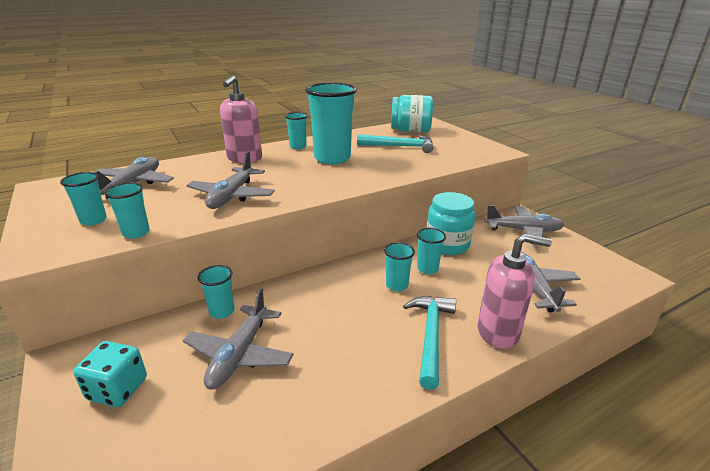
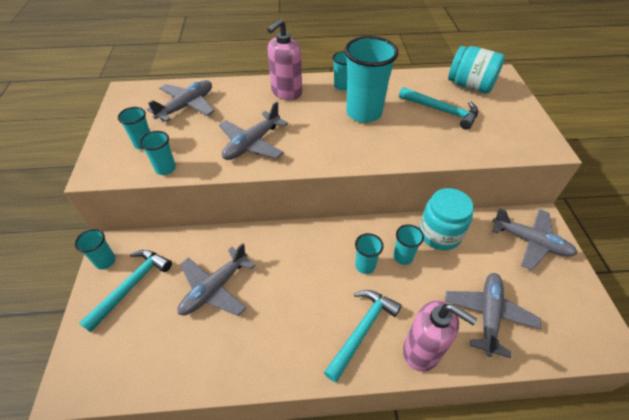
camera: 25 degrees right, 20 degrees up
(118, 389) = (131, 286): turquoise dice -> turquoise hammer
(222, 311) = (220, 242): turquoise cup -> turquoise cup (105, 261)

